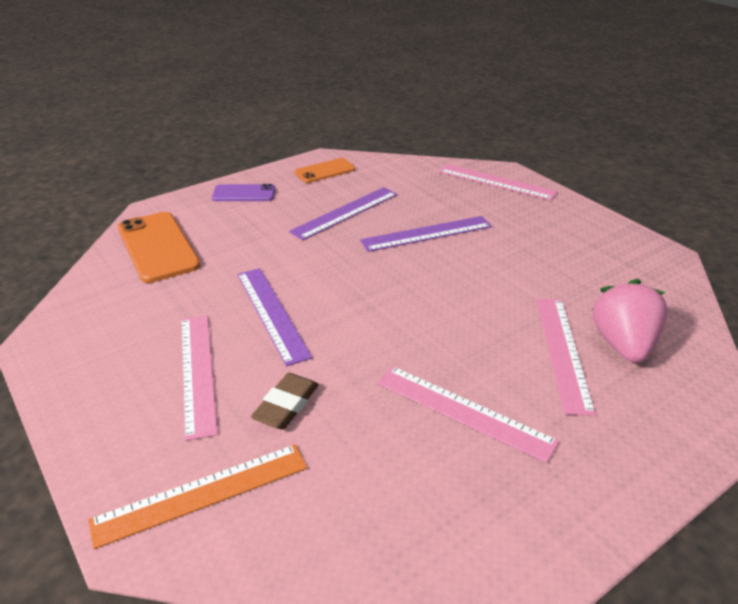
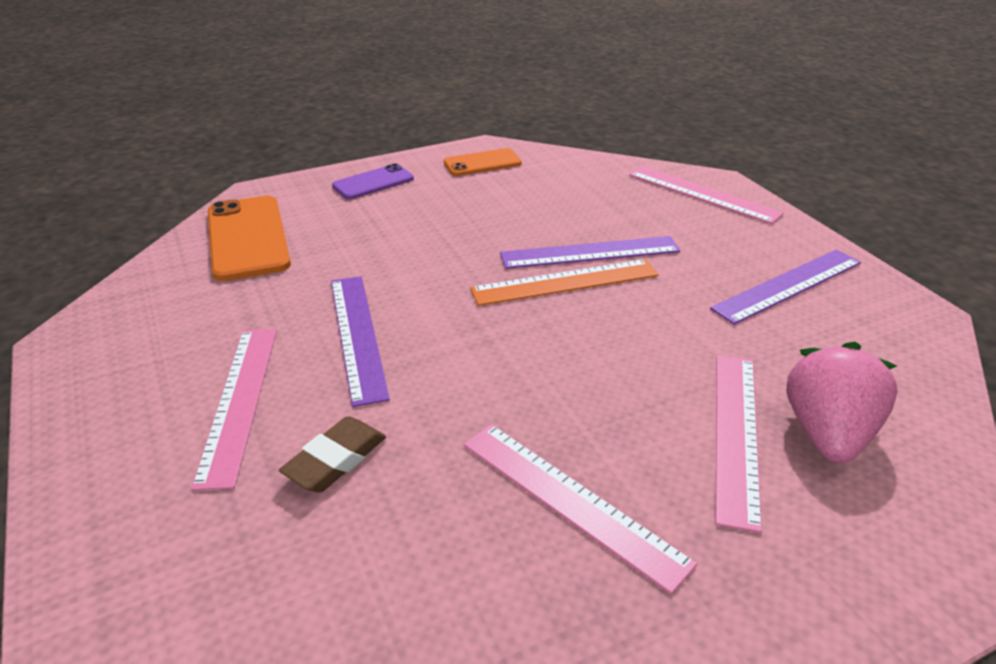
camera: 10 degrees right, 0 degrees up
(201, 493) = (186, 565): orange ruler -> orange ruler (565, 282)
(244, 194) = (373, 182): purple phone -> purple phone turned 45 degrees counterclockwise
(345, 213) = (492, 216): purple ruler -> purple ruler (788, 285)

